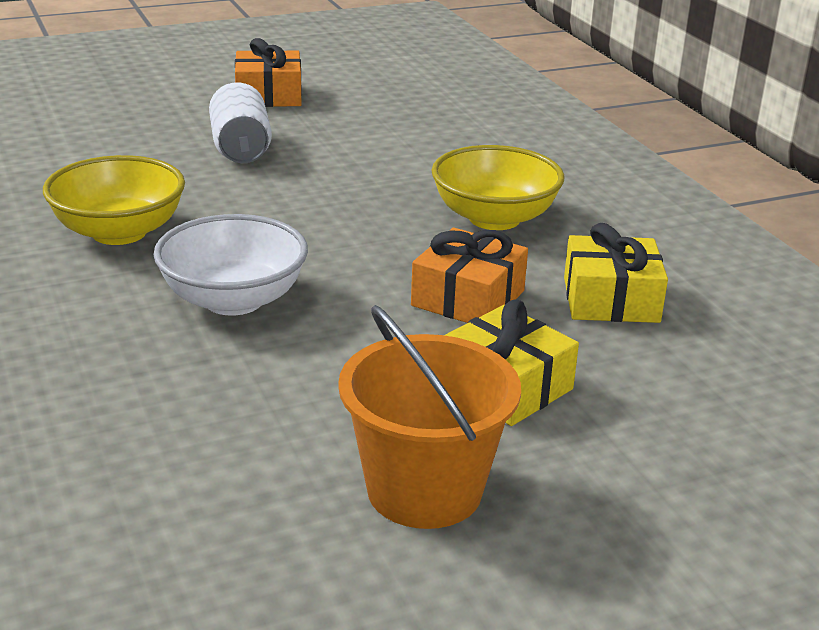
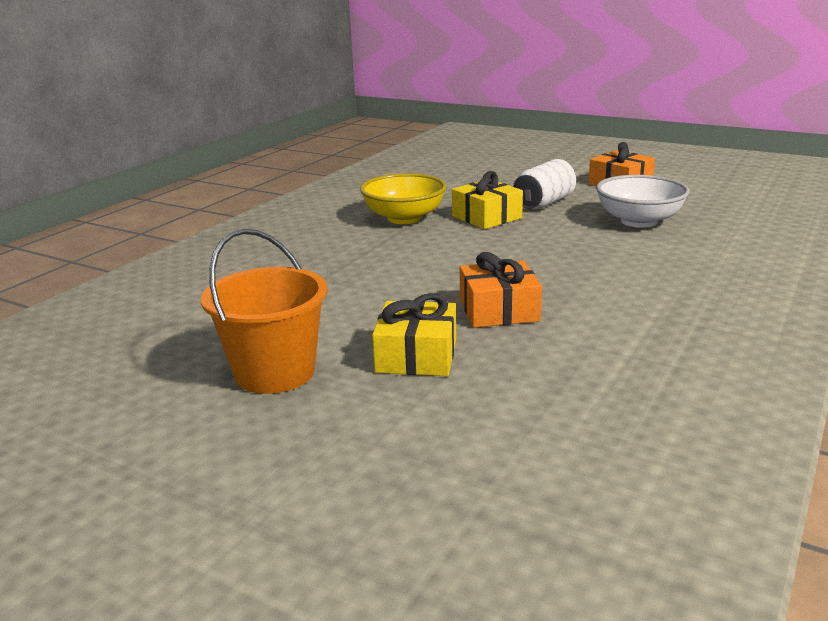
camera: 55 degrees right, 5 degrees down
(233, 300) = (386, 262): white bowl -> white bowl (639, 221)
(494, 218) = (614, 282): yellow bowl -> none
(611, 300) = (585, 350): yellow gift -> yellow gift (486, 217)

